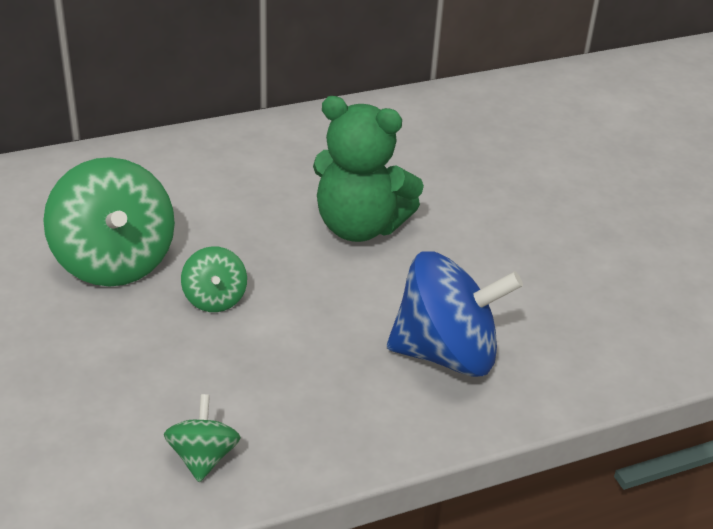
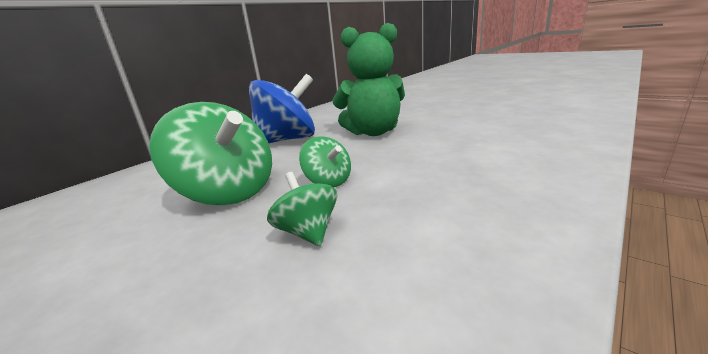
camera: 25 degrees left, 15 degrees down
(203, 457) = (465, 276): green spinning top -> green spinning top (308, 232)
(446, 353) = (504, 149): blue spinning top -> blue spinning top (287, 140)

